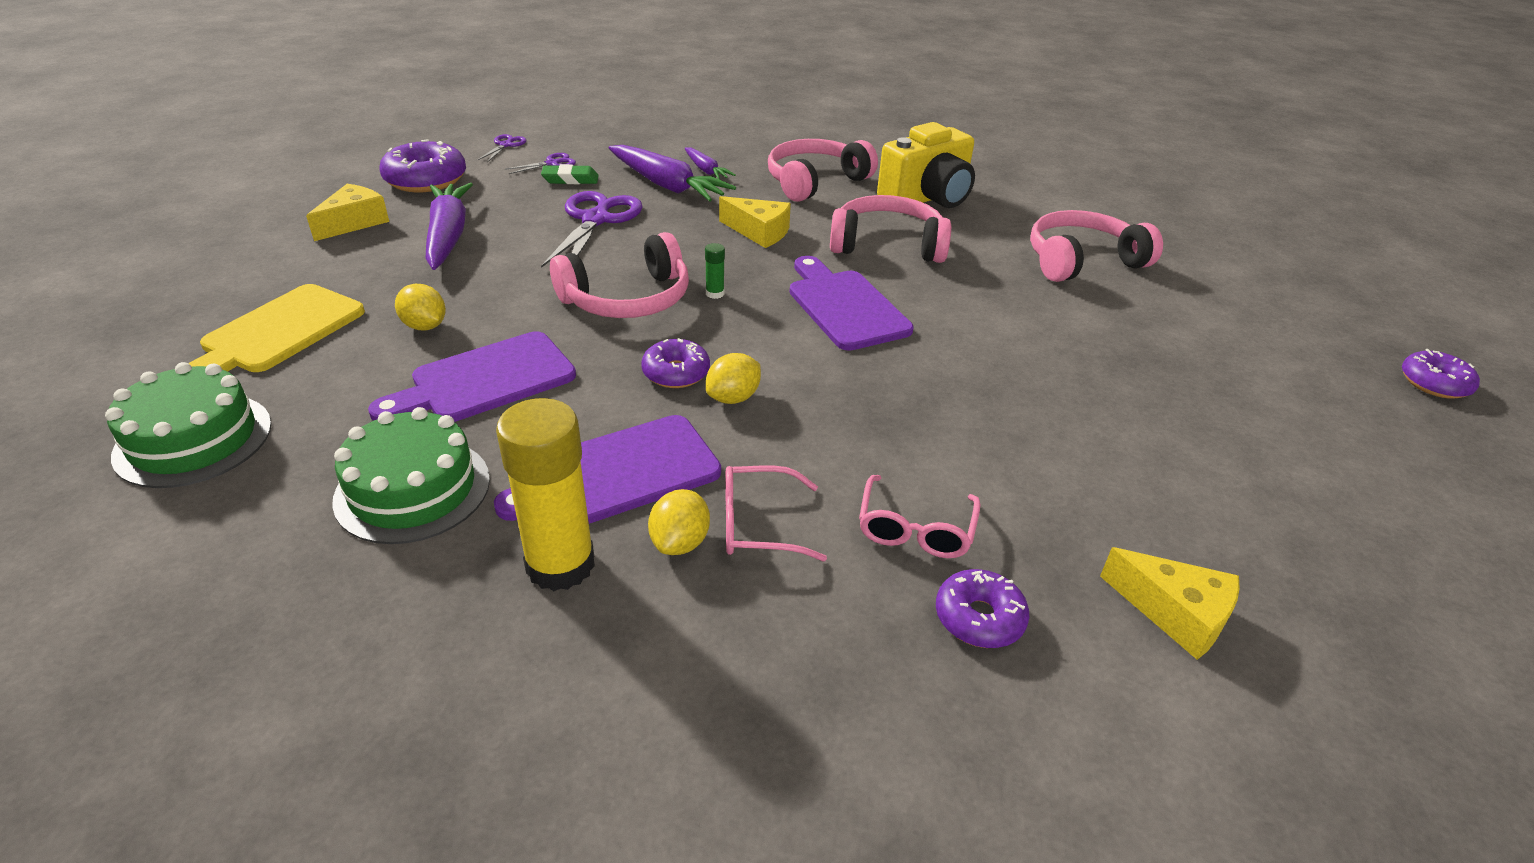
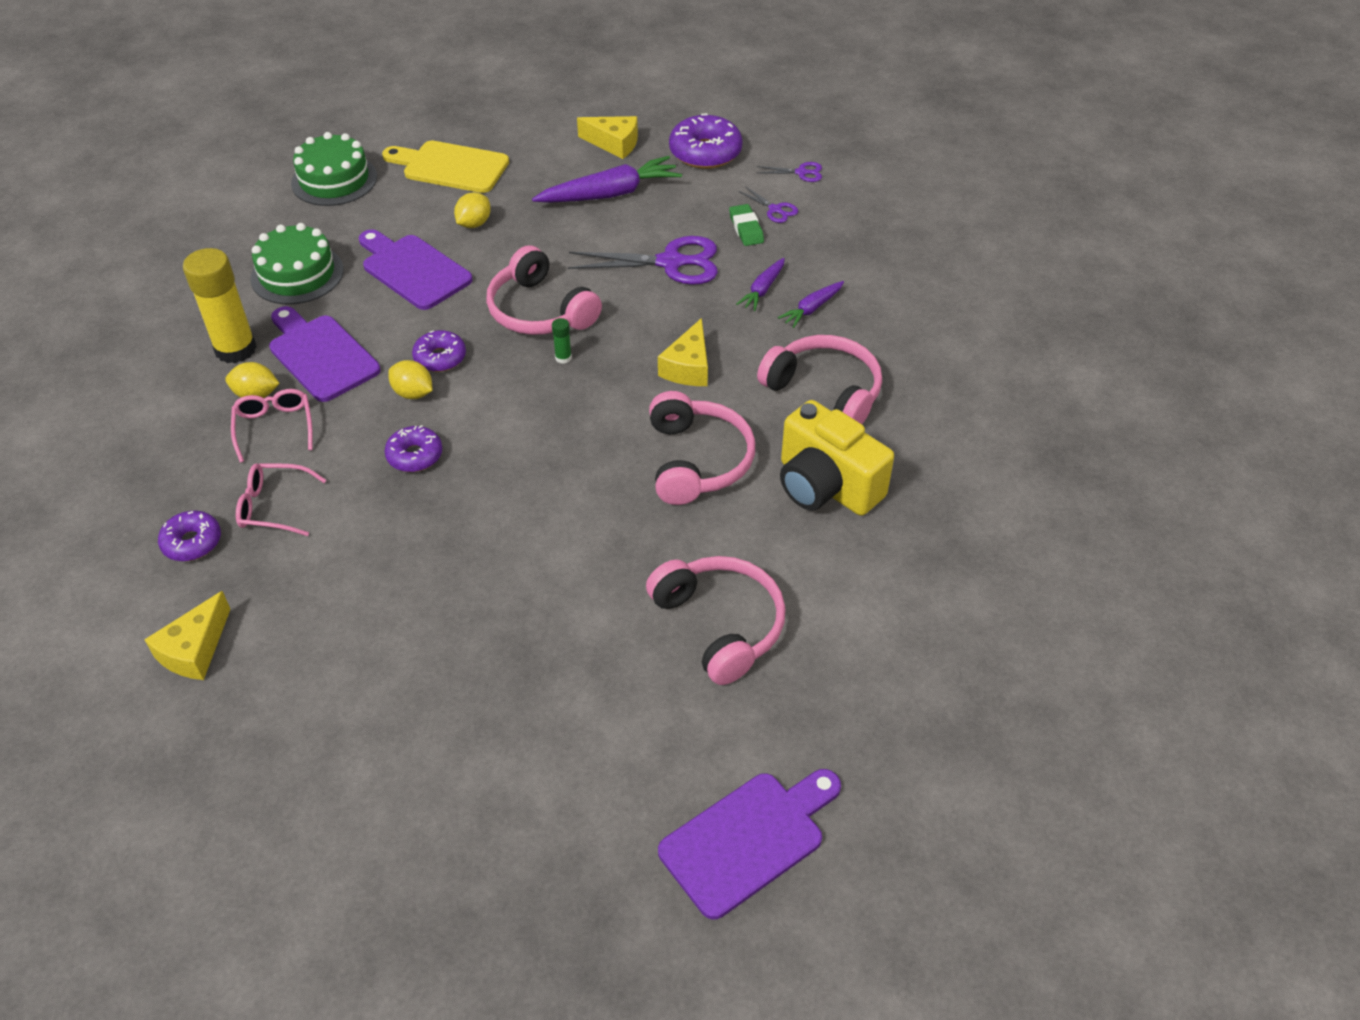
camera: 80 degrees right, 10 degrees up
(667, 185) = (763, 290): purple carrot -> purple carrot, size x0.53
(845, 306) = (565, 441): purple cutting board -> purple cutting board (748, 839)
(1434, 383) = (534, 937): purple donut -> purple donut (415, 455)

